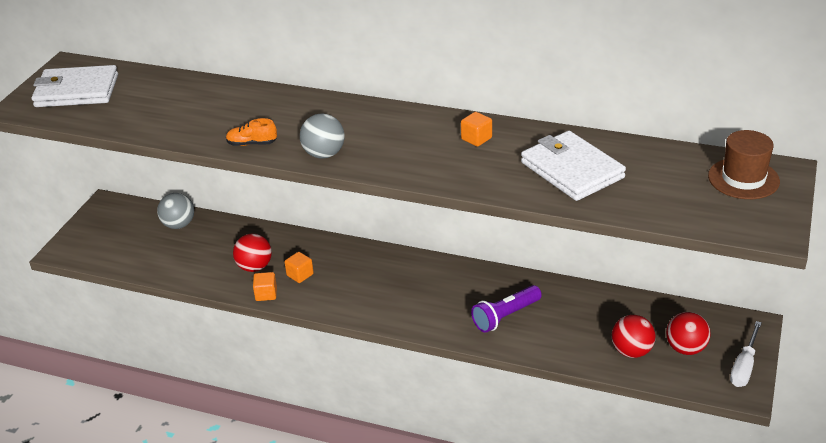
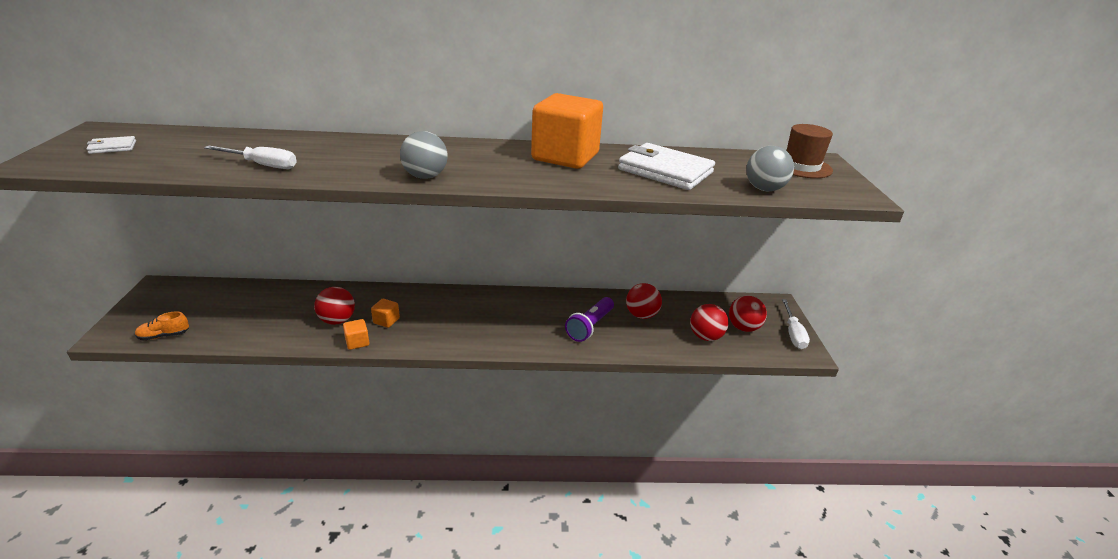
camera: 25 degrees left, 5 degrees down
(76, 91) = (112, 147): white wallet -> white wallet, size x0.44
(179, 225) = (245, 295): grey ball -> grey ball (764, 189)
(189, 125) = (262, 165): none -> white screwdriver
(252, 144) = (342, 174): orange shoe -> orange shoe (164, 336)
(476, 139) = (565, 157): orange cube -> orange cube, size x2.50
(572, 312) = (641, 315): none -> red ball

